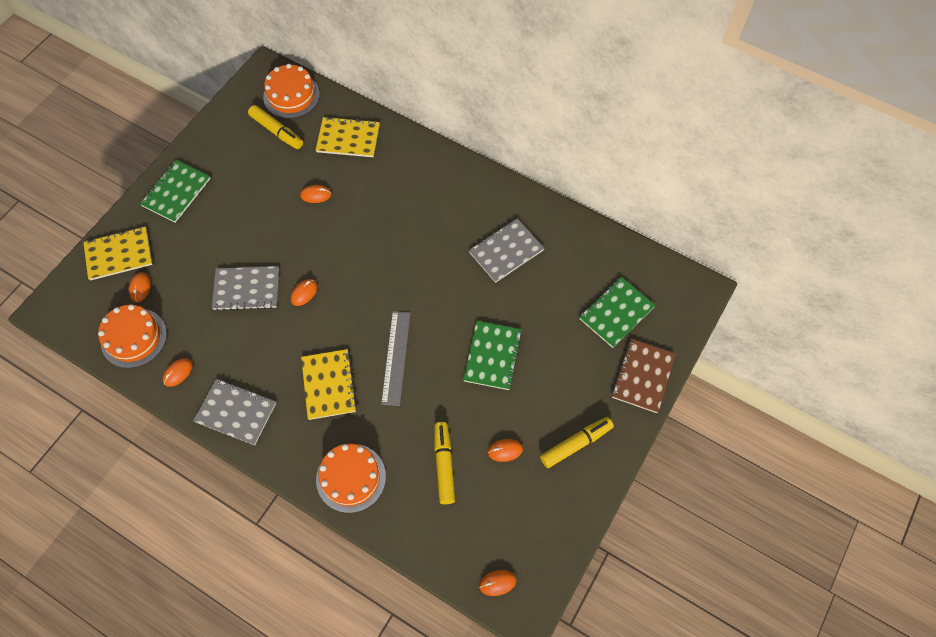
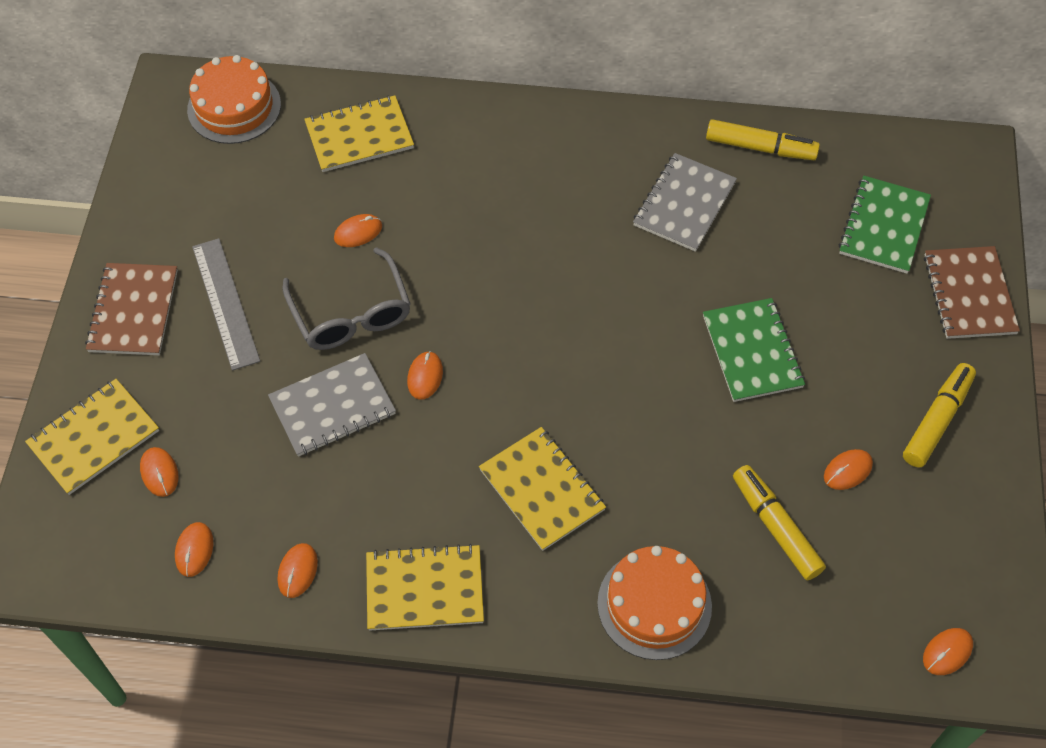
camera: 25 degrees left, 5 degrees down
(134, 338) = (194, 550): orange cake -> orange mouse
(176, 192) = (134, 311): green notebook -> brown notebook
(236, 412) = (424, 589): grey notebook -> yellow notebook
(277, 131) = (242, 165): yellow marker -> yellow marker (760, 148)
(286, 240) = (351, 313): none -> grey glasses
(396, 357) = (617, 410): grey ruler -> grey ruler (226, 303)

